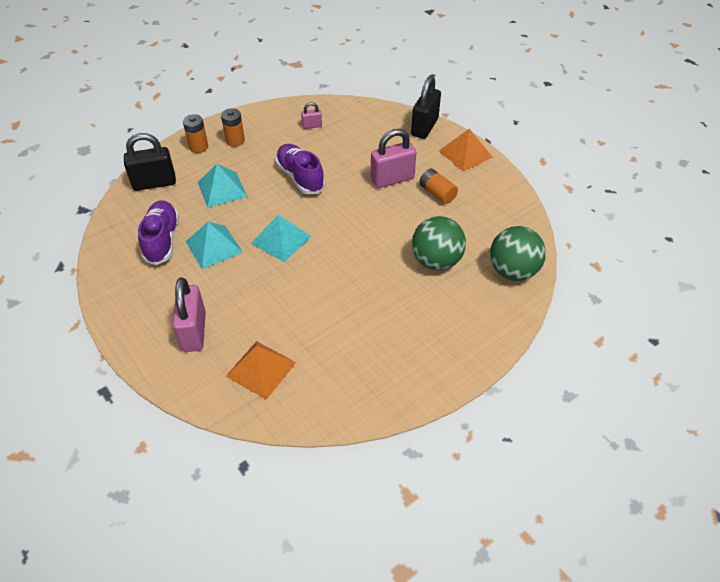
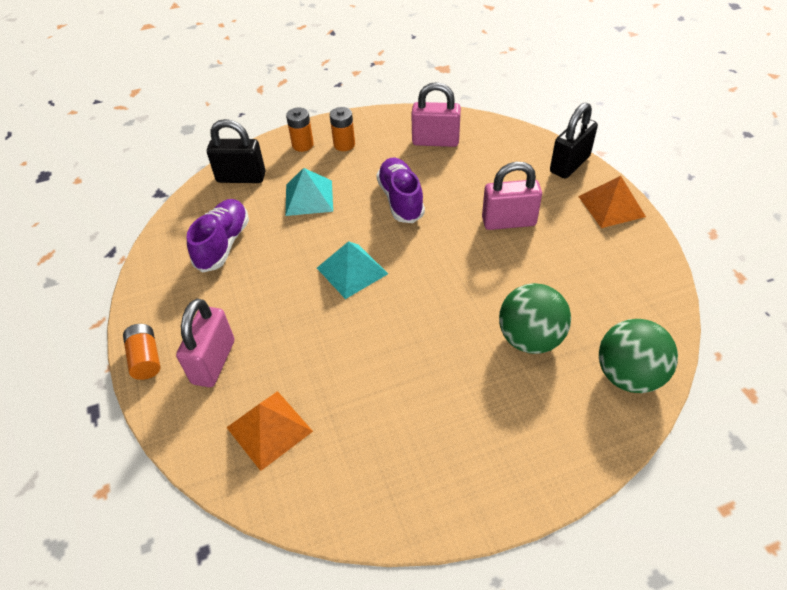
camera: 20 degrees right, 0 degrees up
(214, 246) = (274, 263): turquoise pyramid -> none
(312, 126) = (435, 141): pink padlock -> pink padlock, size x2.01
(437, 193) = (559, 250): orange battery -> orange battery (146, 359)

